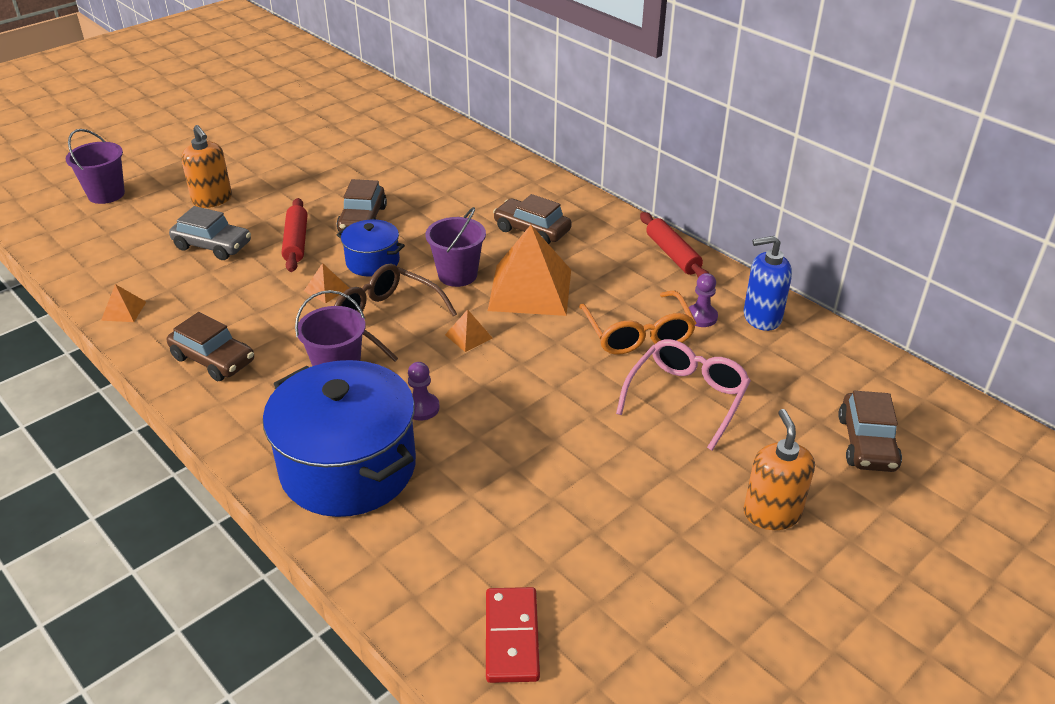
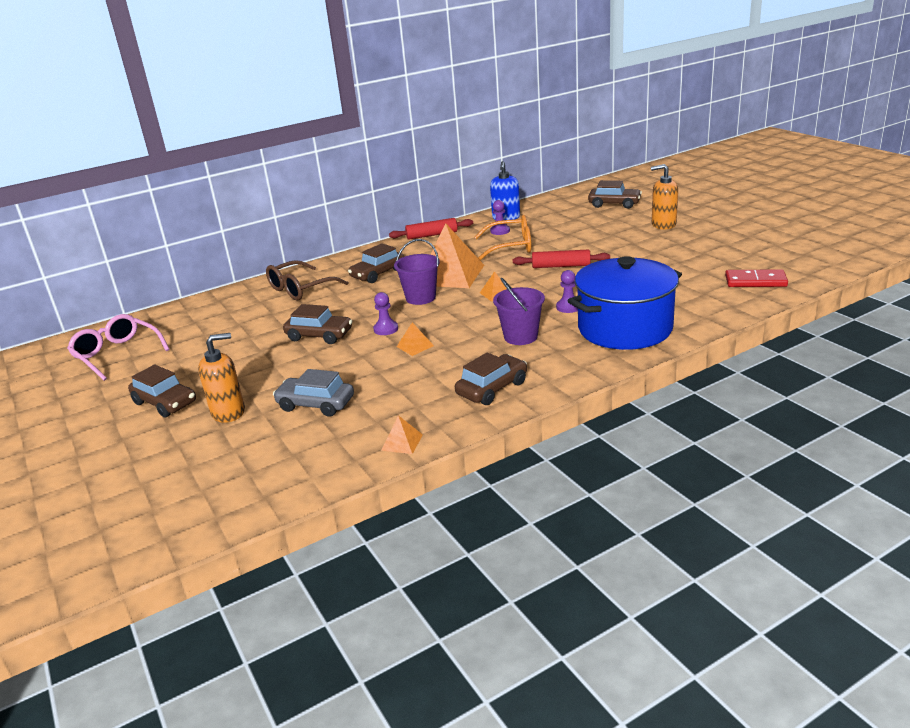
camera: 75 degrees left, 10 degrees down
(106, 194) = (161, 484): purple bucket -> none
(212, 246) = (316, 404): grey car -> grey car turned 105 degrees counterclockwise
(239, 163) = (165, 403): none -> brown car
(296, 242) = (336, 363): red rolling pin -> red rolling pin (561, 266)
(372, 262) = (386, 329): blue pot -> purple pawn
(387, 319) = (465, 321): brown glasses -> brown glasses (301, 289)
(686, 398) = (573, 237): pink glasses -> pink glasses (117, 354)

